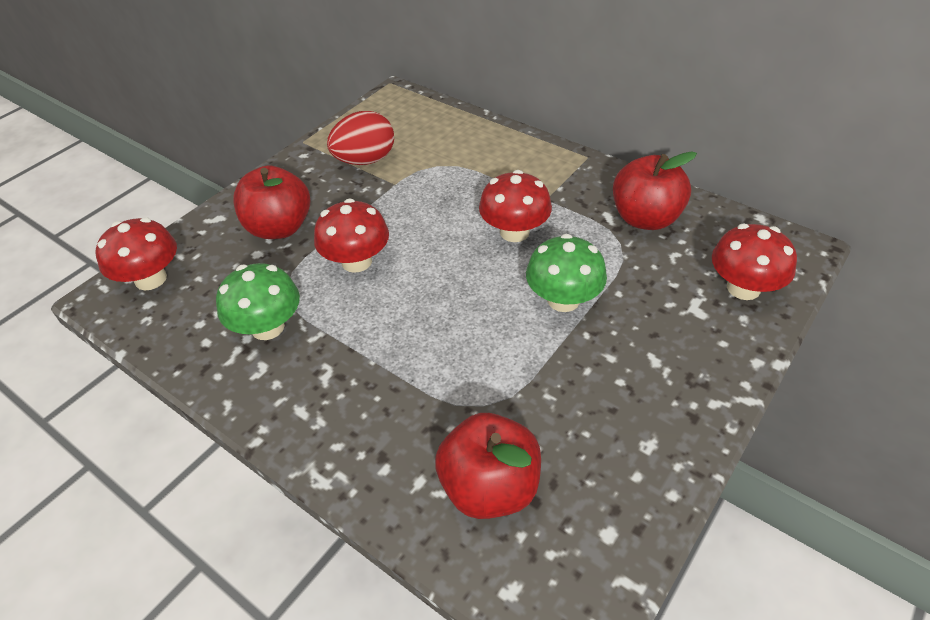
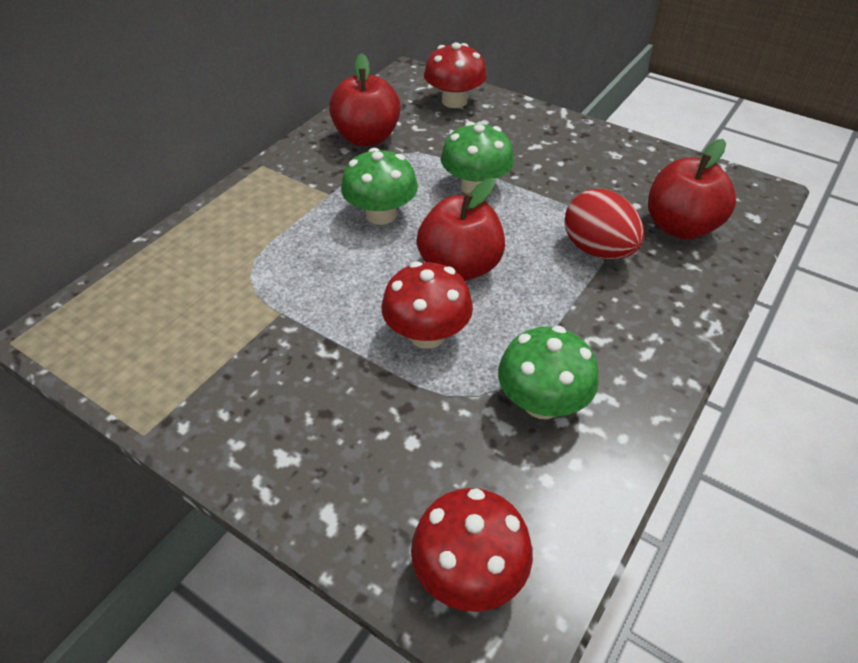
camera: 95 degrees left, 0 degrees up
(279, 228) = (359, 425): red apple -> red apple (460, 267)
(365, 160) = (219, 349): red egg -> red egg (598, 250)
(514, 232) = (381, 214): red mushroom -> green mushroom

